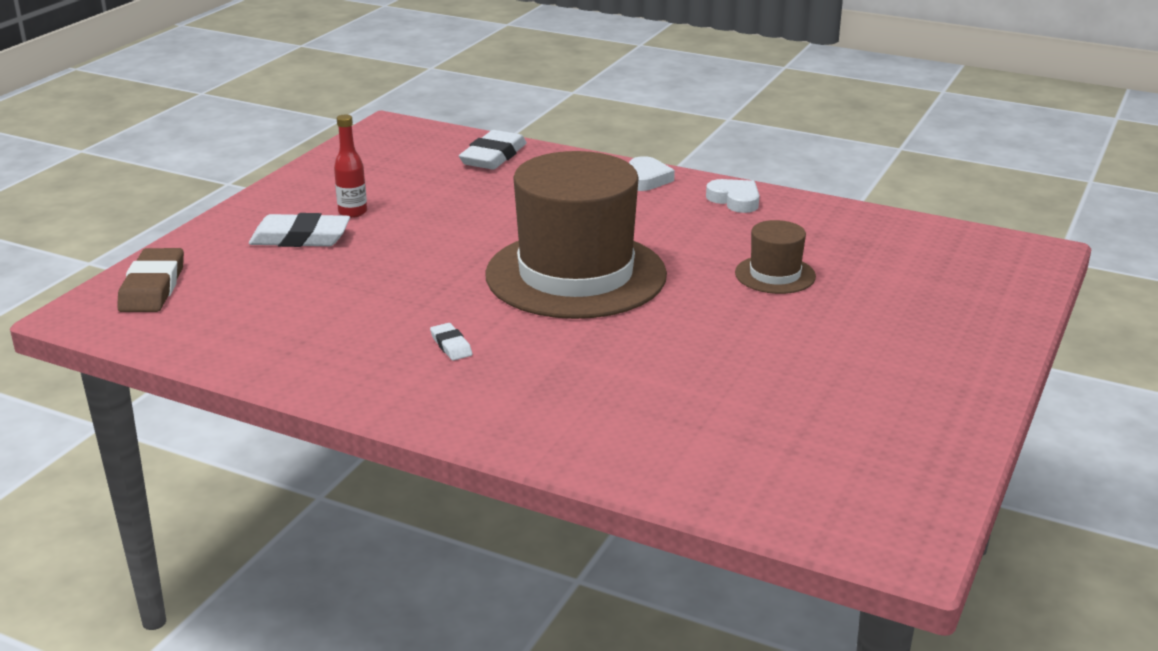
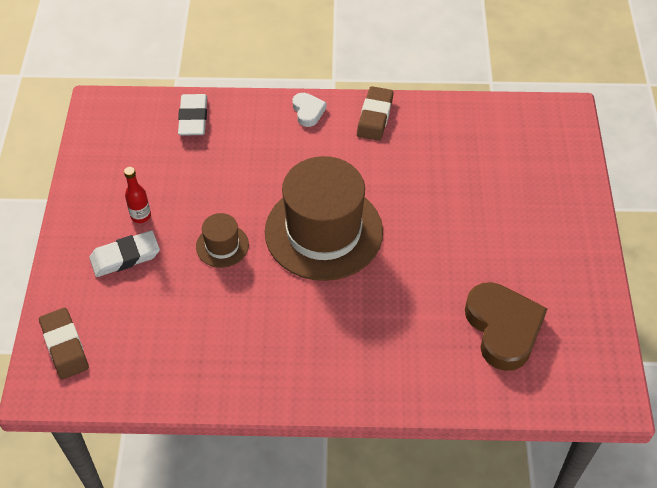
camera: 25 degrees left, 25 degrees up
(451, 345) = (292, 330): white eraser -> none
(735, 200) = (375, 116): white heart -> brown eraser
(768, 422) = (503, 328): none -> brown heart
(775, 275) = (438, 188): brown hat -> brown hat (222, 246)

